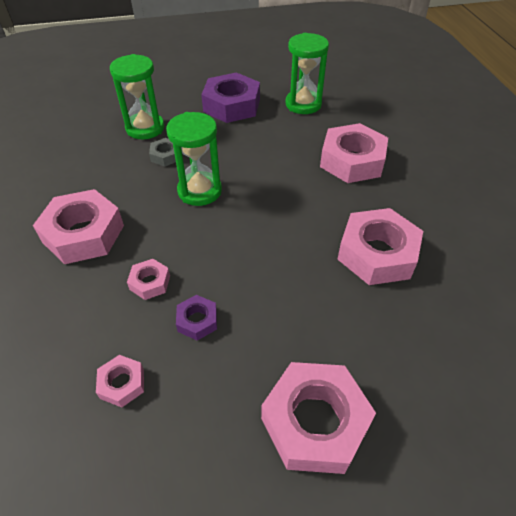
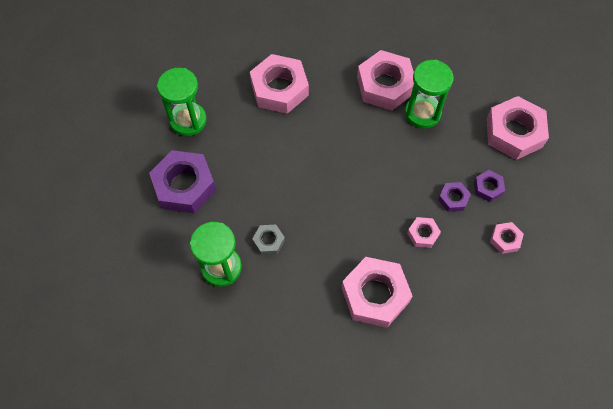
camera: 90 degrees left, 15 degrees up
(199, 191) = (319, 207): green hourglass -> green hourglass (422, 113)
(211, 368) = (488, 188): none -> purple nut

